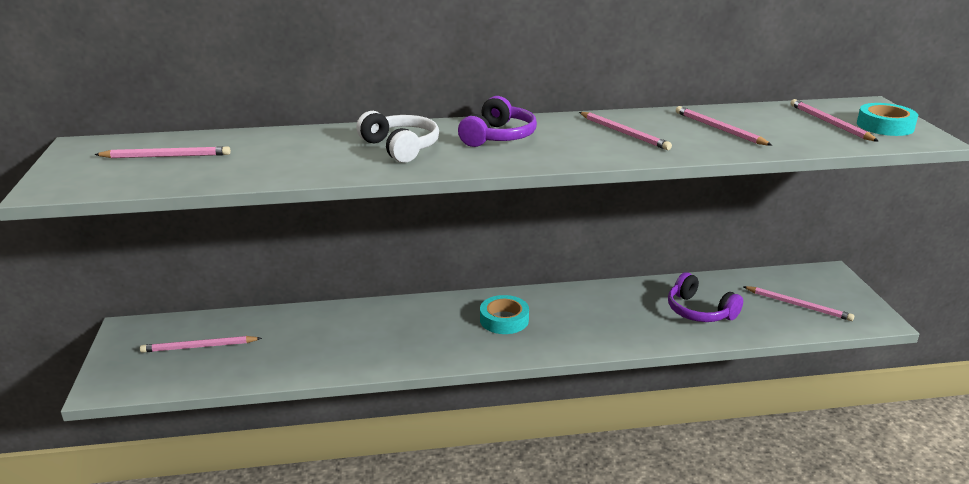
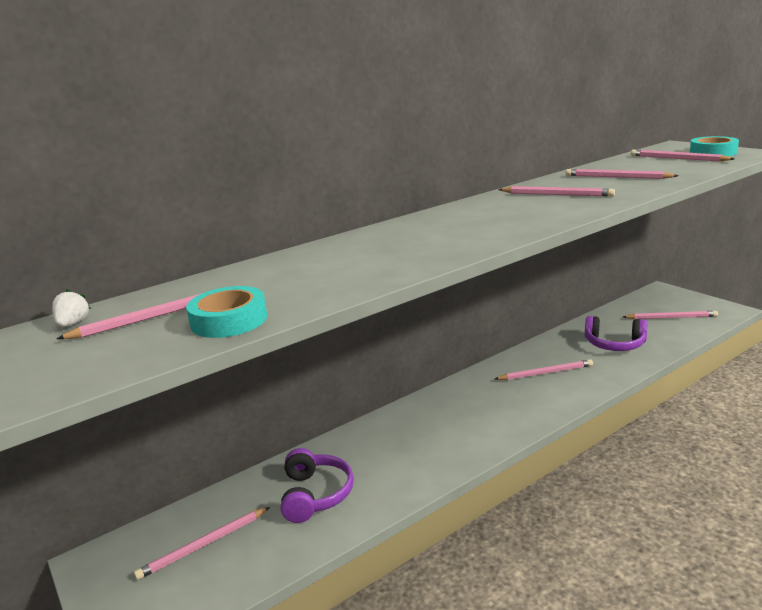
camera: 25 degrees left, 5 degrees down
(121, 145) = (73, 324): none -> white strawberry
(401, 147) = (395, 247): white headphones -> none
(498, 137) = (465, 220): purple headphones -> purple headphones (315, 495)
(504, 320) = (479, 403): turquoise tape -> turquoise tape (229, 320)
(596, 314) = (545, 373): none -> pink pencil

